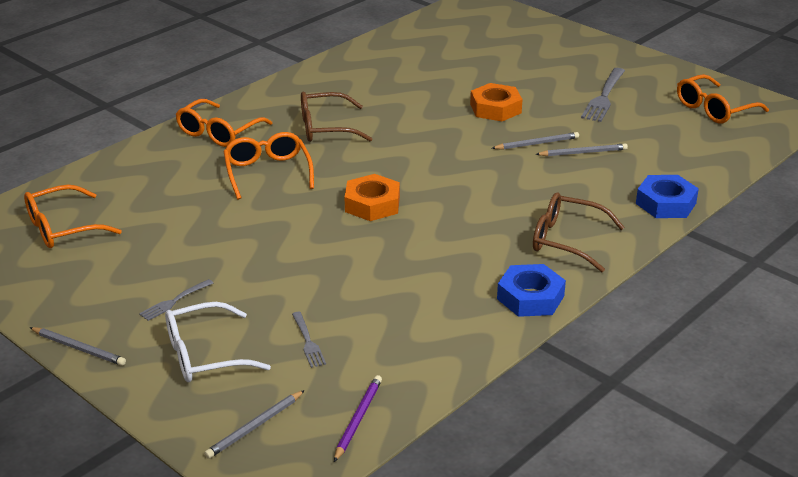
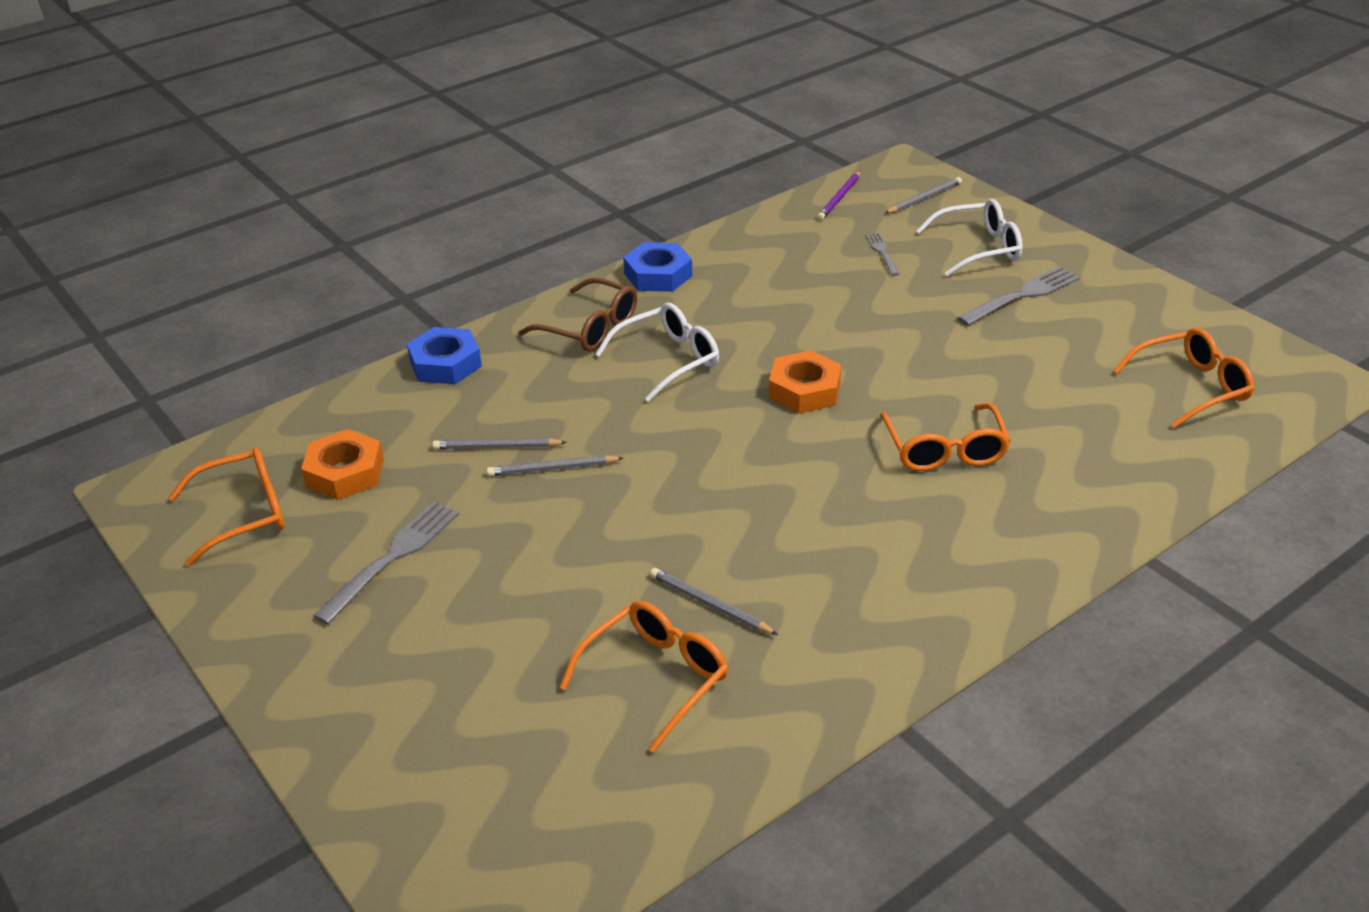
camera: 170 degrees left, 5 degrees up
(79, 348) = (1101, 261): grey pencil -> grey pencil (709, 604)
(174, 301) = (1022, 295): grey fork -> grey fork, size x1.77
(218, 132) = (1033, 533): orange glasses -> orange glasses (656, 677)
(325, 128) = (862, 528): brown glasses -> none
(487, 219) = (668, 360): none -> white glasses
(495, 108) = (581, 547): orange nut -> orange nut (345, 473)

